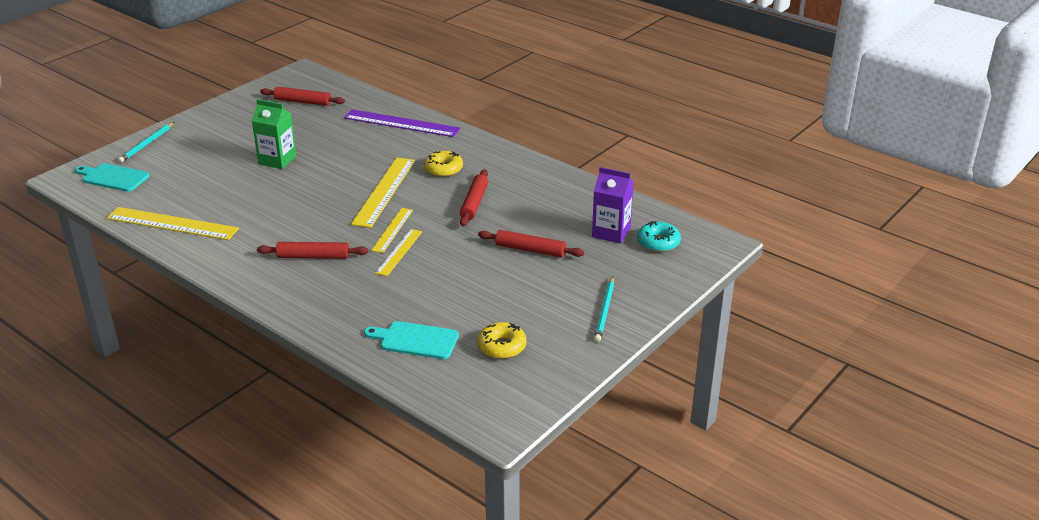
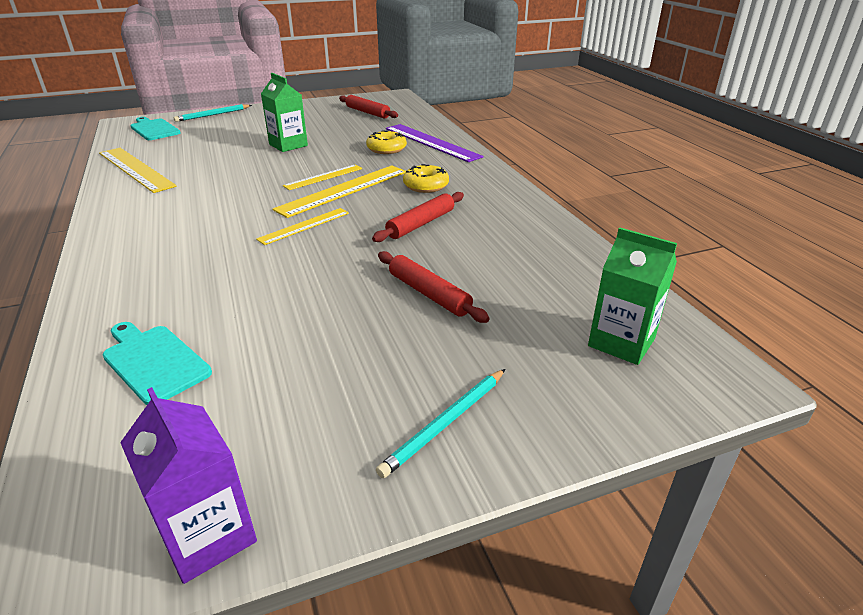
camera: 30 degrees right, 0 degrees up
(313, 256) = (197, 228): red rolling pin -> none
(399, 252) = (281, 249): yellow ruler -> yellow ruler (323, 177)
(502, 346) = (238, 419): yellow donut -> yellow donut (386, 149)
(611, 232) = (559, 305): purple carton -> purple carton (208, 535)
(658, 243) = (621, 342): turquoise donut -> green carton

